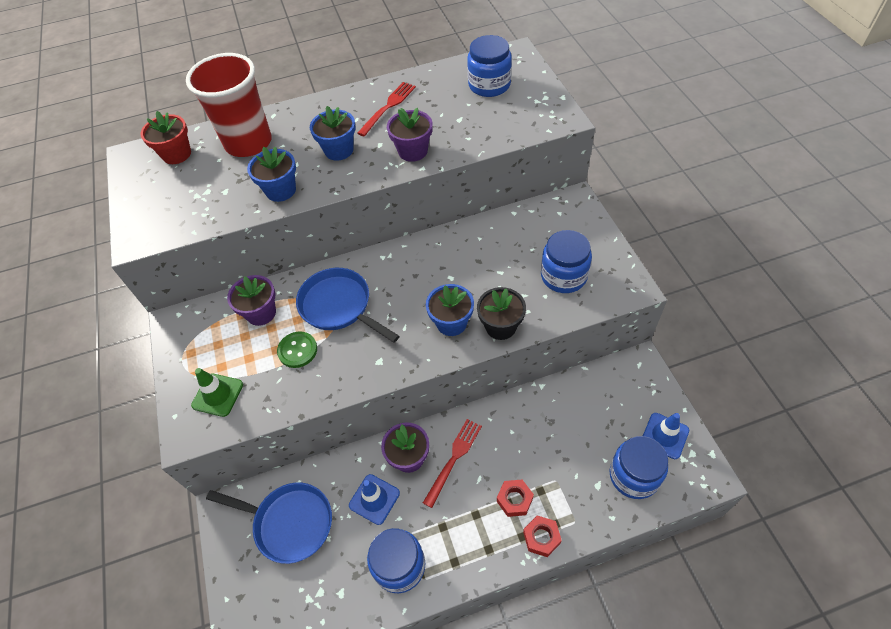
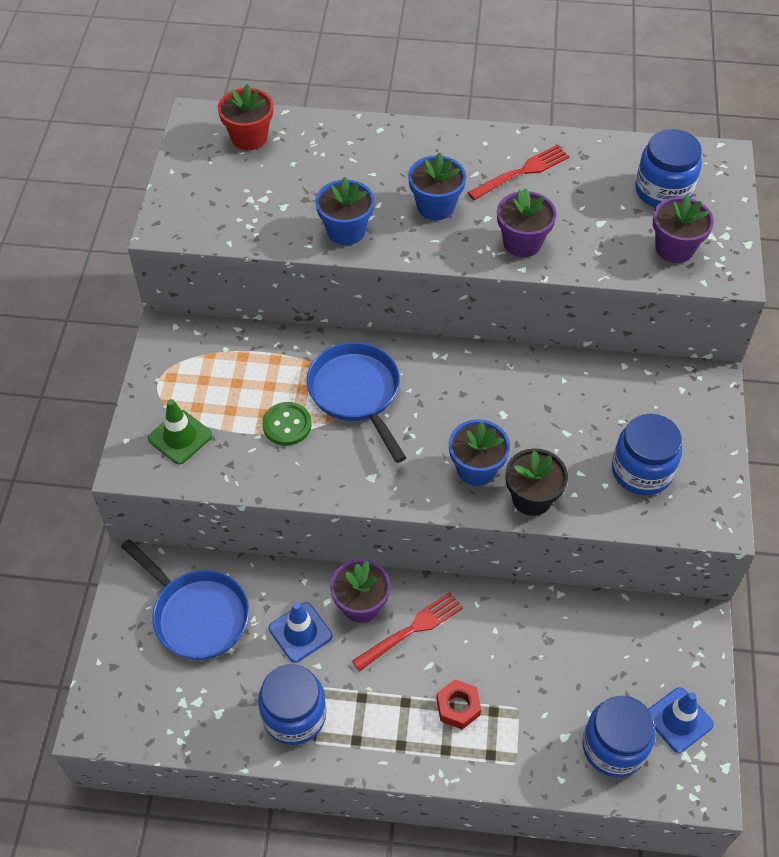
camera: 20 degrees right, 0 degrees up
(248, 143) = (336, 155): red cup -> none
(261, 313) = (266, 363): purple flower pot -> purple flower pot (674, 248)
(541, 538) = (467, 762): red nut -> none

